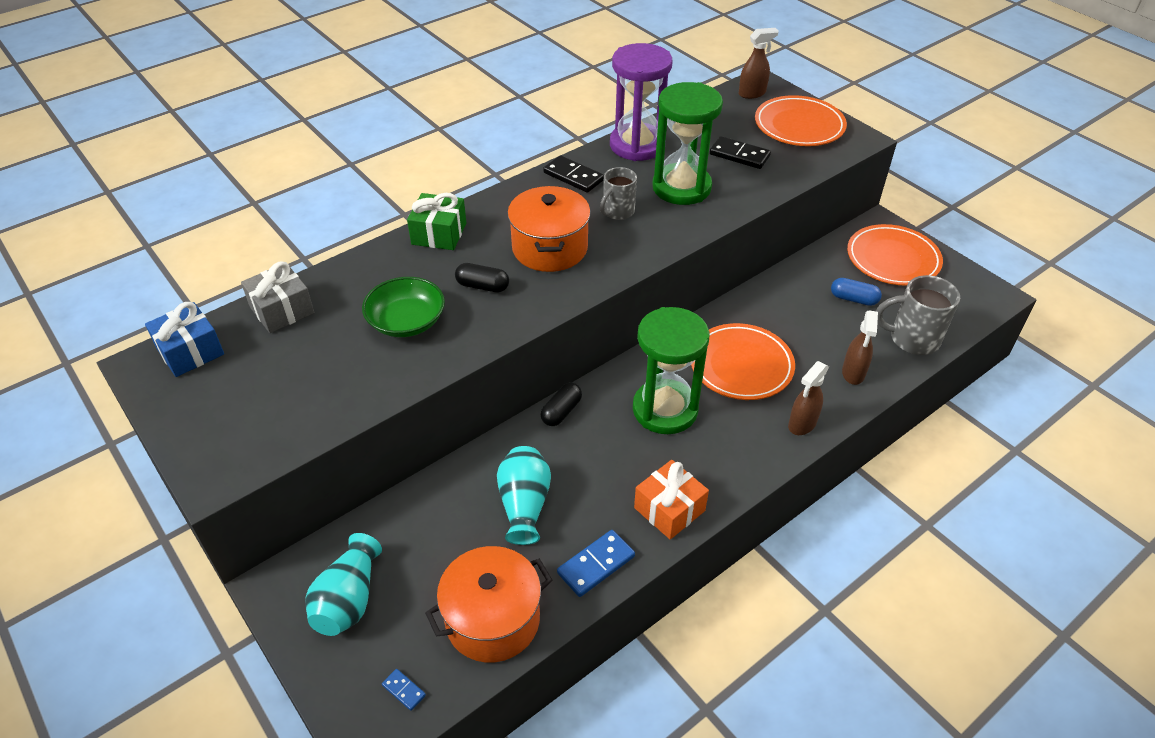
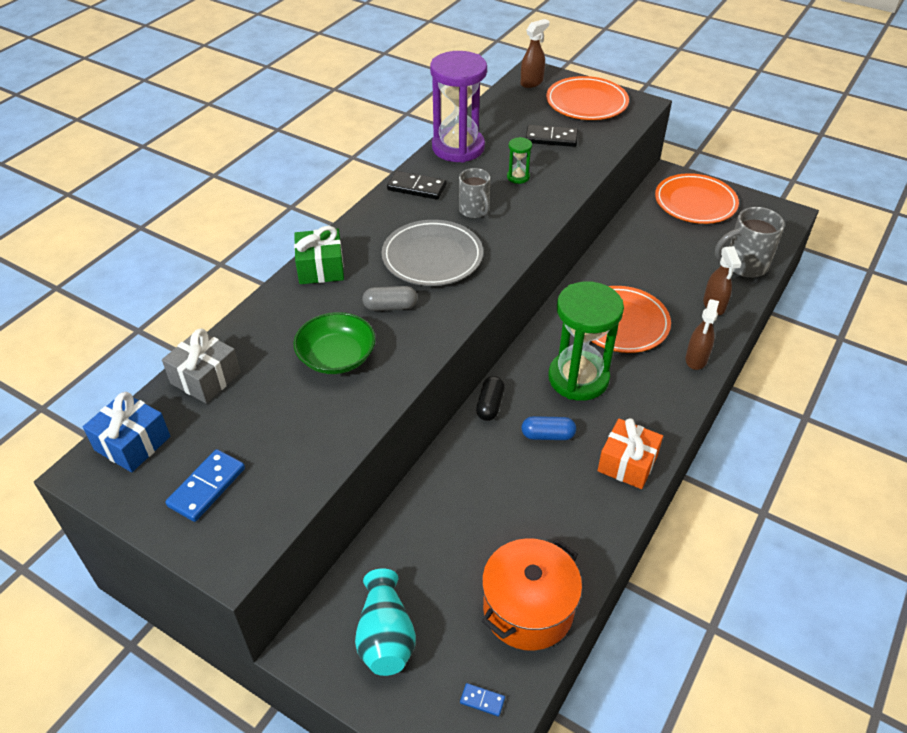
camera: 20 degrees left, 0 degrees up
(482, 286) = (390, 306): black capsule -> grey capsule
(524, 504) = (501, 497): turquoise vase -> none
(550, 248) = (432, 257): orange pot -> grey plate
(596, 565) = (591, 531): blue domino -> blue domino (207, 487)
(617, 212) = (474, 211): grey mug -> grey mug turned 45 degrees counterclockwise
(681, 187) = (518, 177): green hourglass -> green hourglass, size x0.42
(853, 299) = (682, 243): blue capsule -> blue capsule (547, 435)

